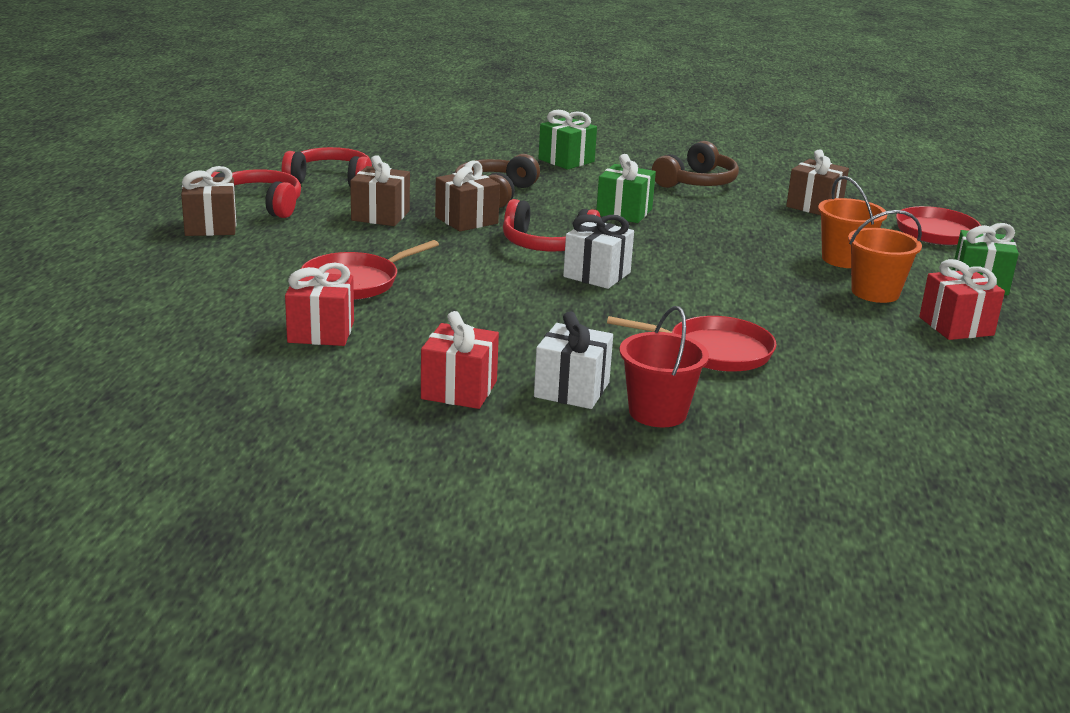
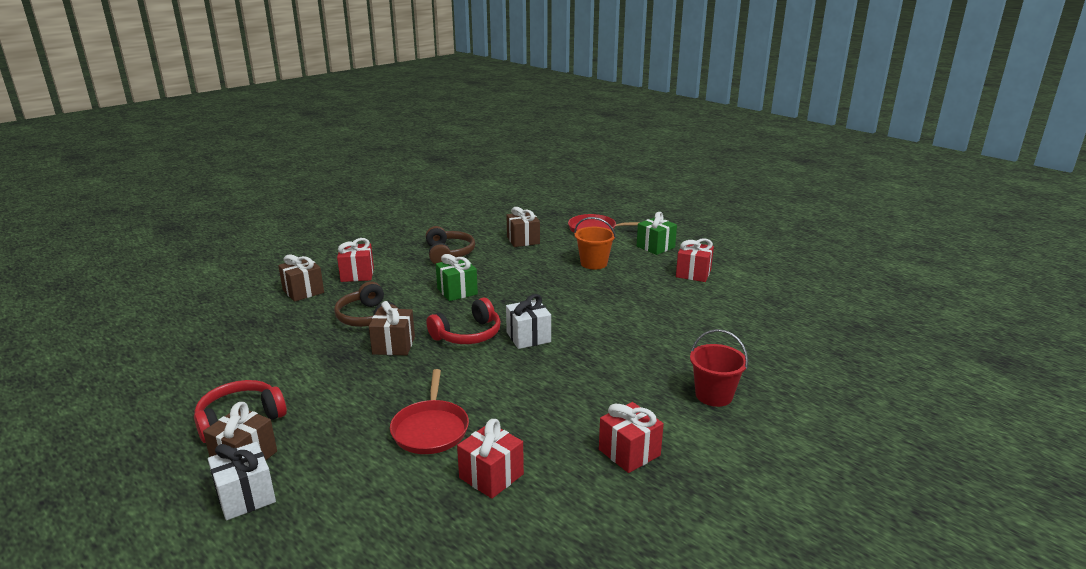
camera: 50 degrees left, 0 degrees up
(331, 181) = (248, 369): red headphones -> none
(380, 215) = (339, 374): brown gift -> brown gift (303, 291)
(566, 160) = (357, 274): green gift -> red gift
(572, 390) = (664, 411): white gift -> white gift (246, 497)
(714, 351) = (659, 346): red pan -> none
(875, 293) = (639, 274): orange bucket -> none

